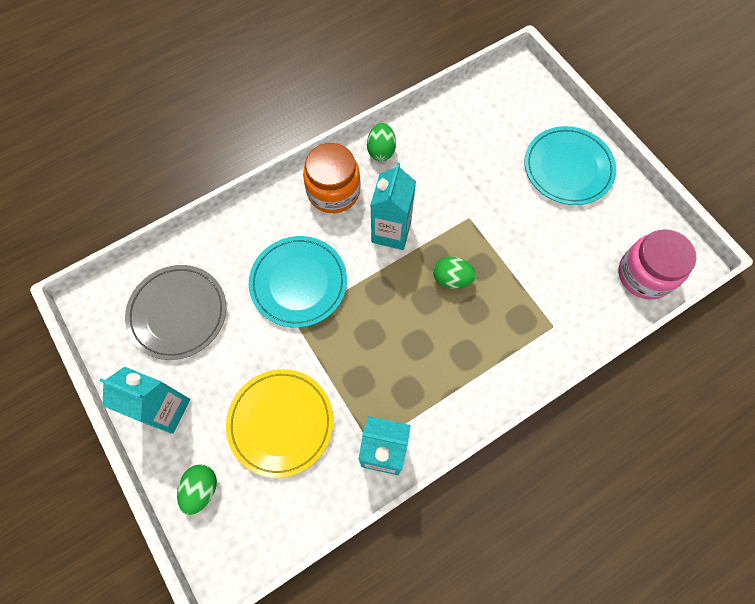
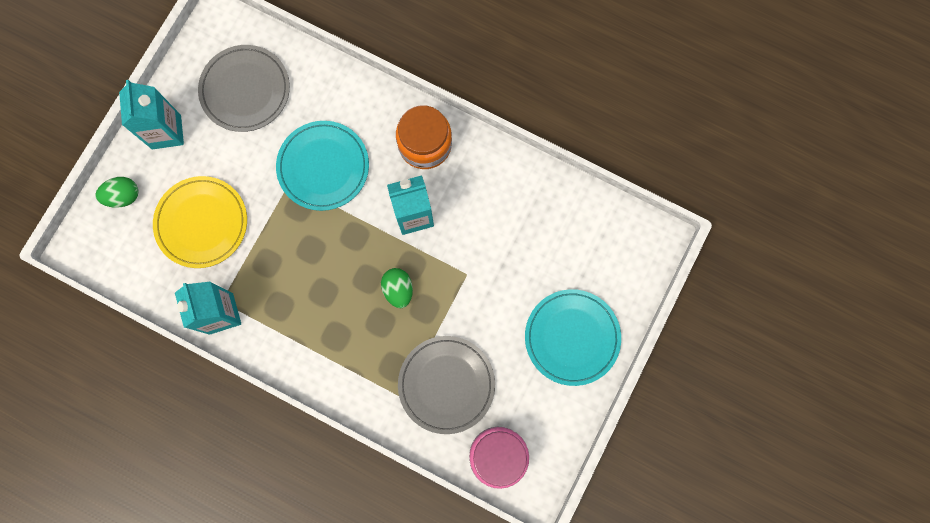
camera: 60 degrees right, 10 degrees up
(381, 151) = (490, 161): green egg -> none
(560, 283) = (446, 384): none -> grey plate

